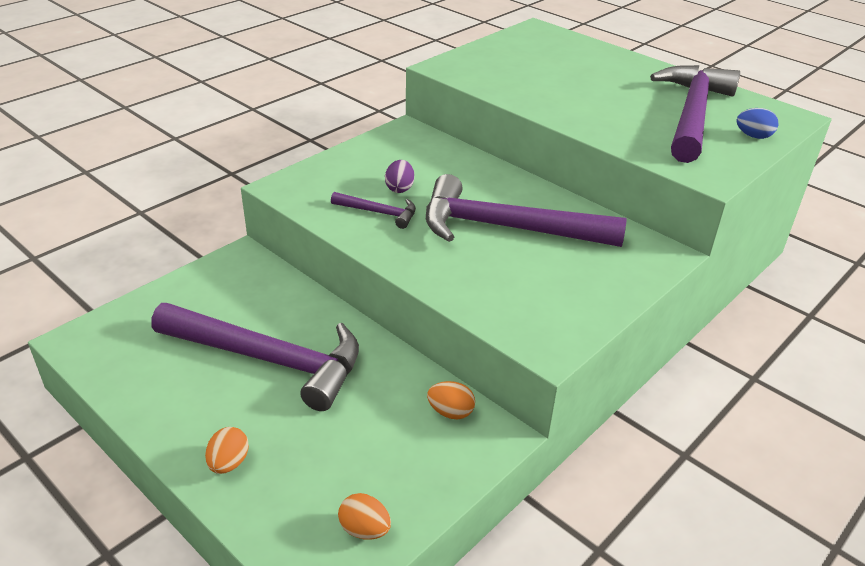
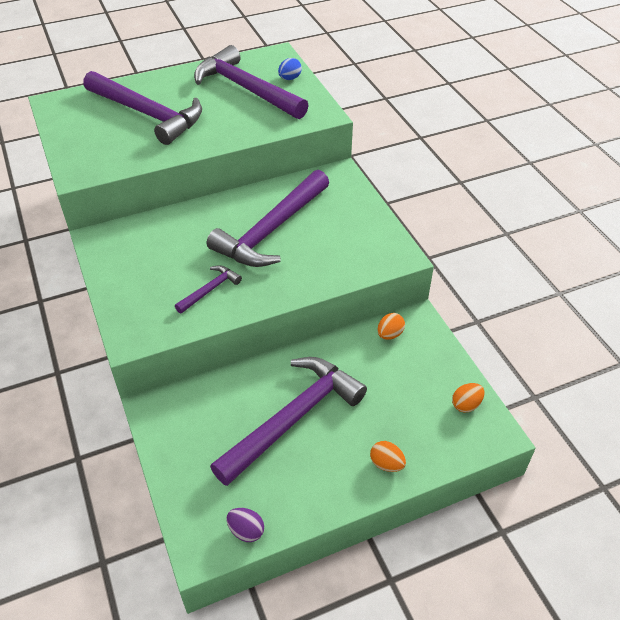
camera: 65 degrees left, 10 degrees up
(399, 188) = (184, 268): purple egg -> purple egg (246, 531)
(574, 73) = (147, 114): none -> purple hammer

